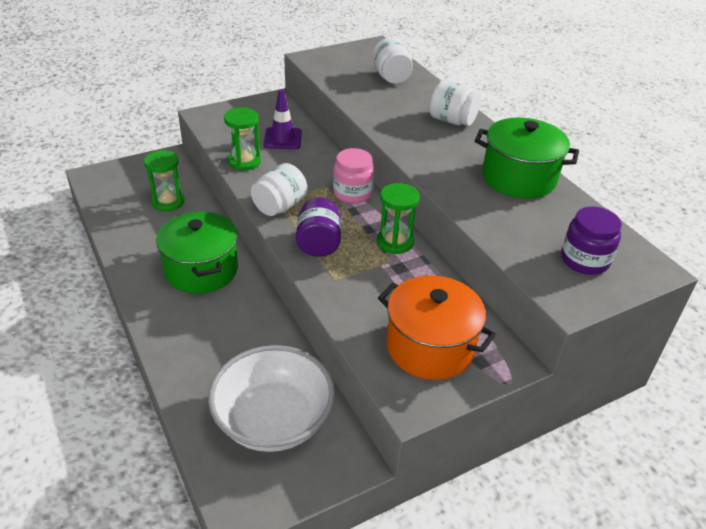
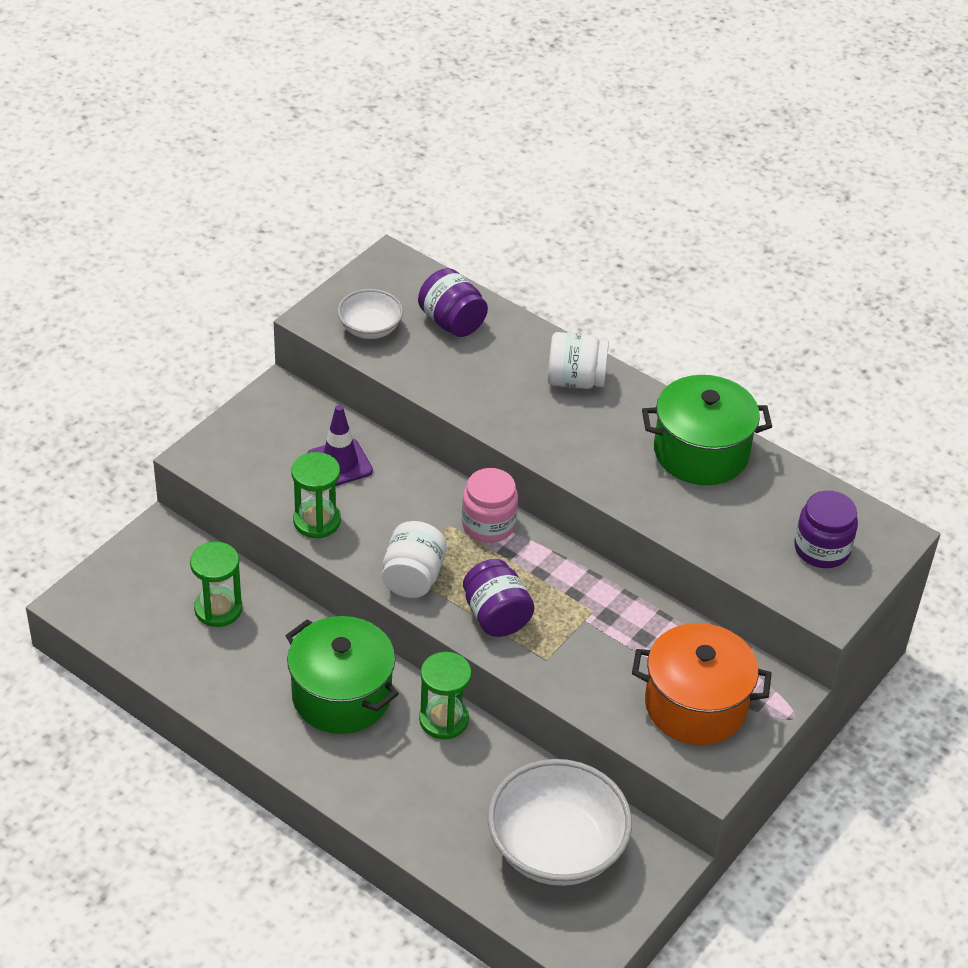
camera: 25 degrees left, 5 degrees up
(338, 69) = (370, 328): none -> white bowl
(391, 77) = (452, 322): white jar -> purple jar
(395, 242) = (582, 581): green hourglass -> green hourglass (443, 720)

